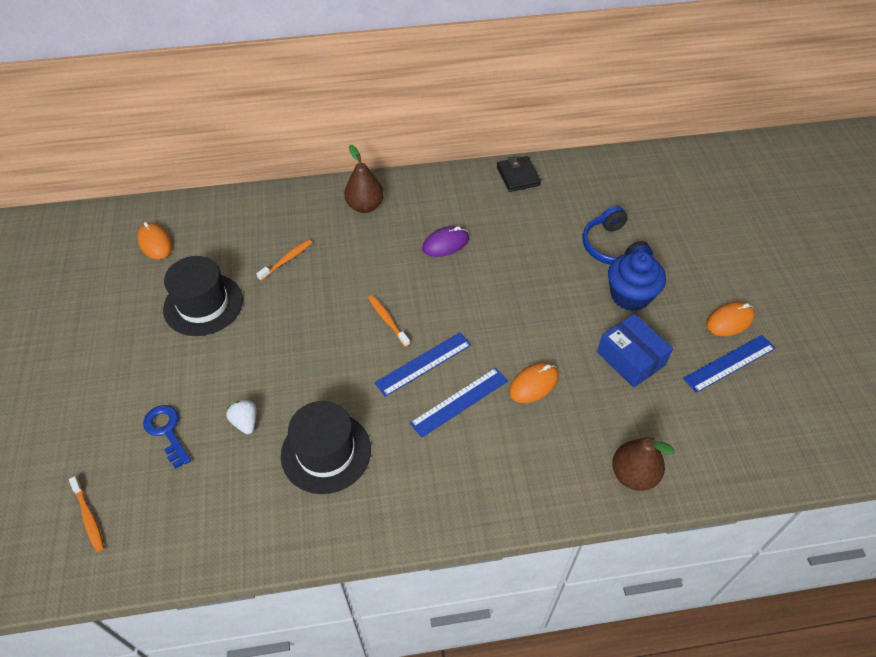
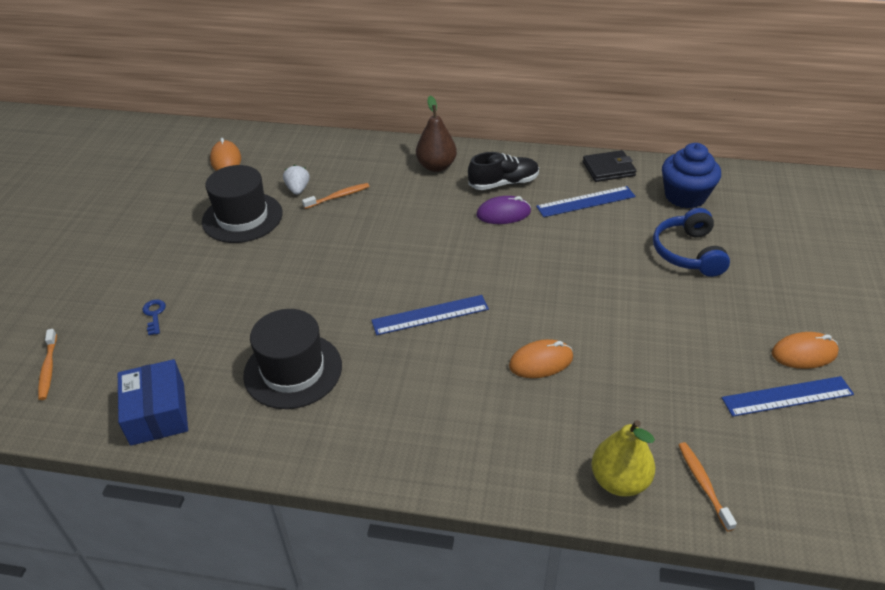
camera: 20 degrees right, 10 degrees down
(167, 431) = (154, 314): blue key -> blue key, size x0.63
(245, 422) = (230, 324): white strawberry -> white strawberry (298, 189)
(387, 320) = (412, 268): orange toothbrush -> orange toothbrush (703, 484)
(433, 211) = (503, 183): none -> black shoe
(459, 401) = (452, 358): blue ruler -> blue ruler (586, 201)
(518, 176) = (608, 169): black wallet -> black wallet turned 75 degrees clockwise
(630, 295) = (690, 302): blue cupcake -> blue cupcake (685, 196)
(630, 358) = (665, 363): blue box -> blue box (158, 413)
(633, 475) = (619, 481): brown pear -> yellow pear

